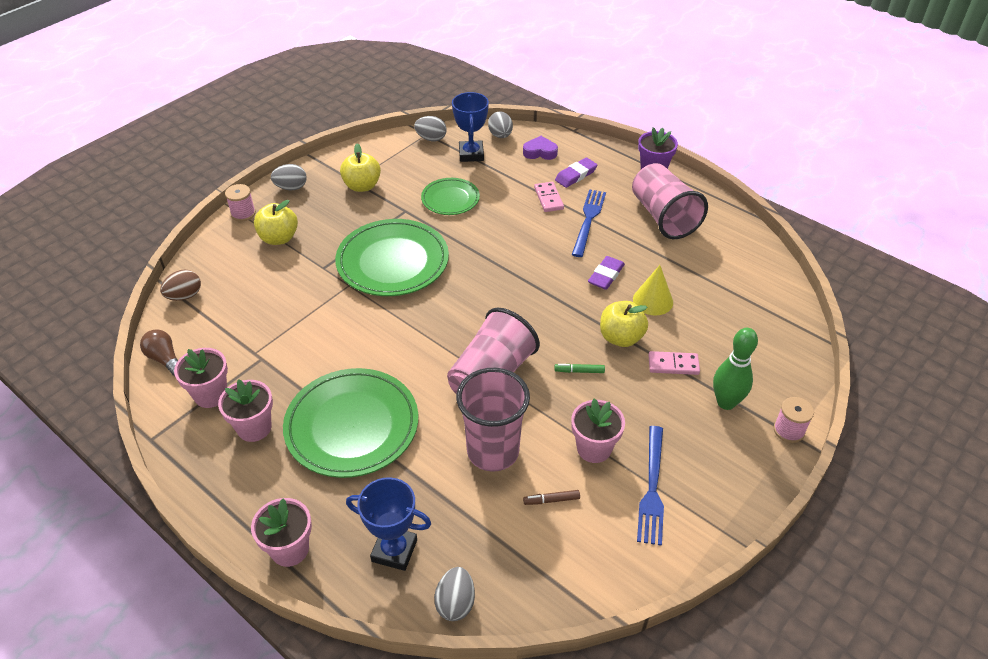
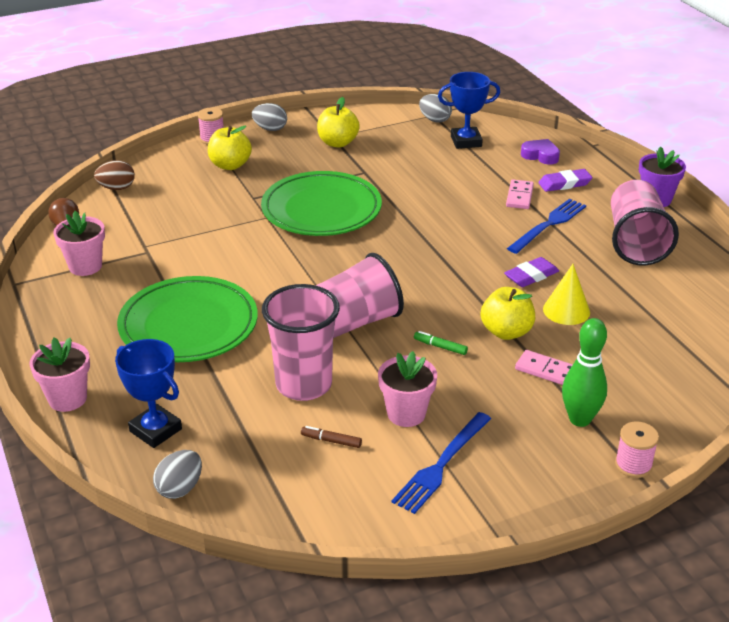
camera: 25 degrees right, 10 degrees down
(254, 428) = (103, 301): pink flower pot -> none
(450, 199) = (416, 173): green plate -> none
(471, 154) = (466, 141): blue trophy -> blue trophy turned 60 degrees clockwise
(500, 135) = (509, 132): grey egg -> none

